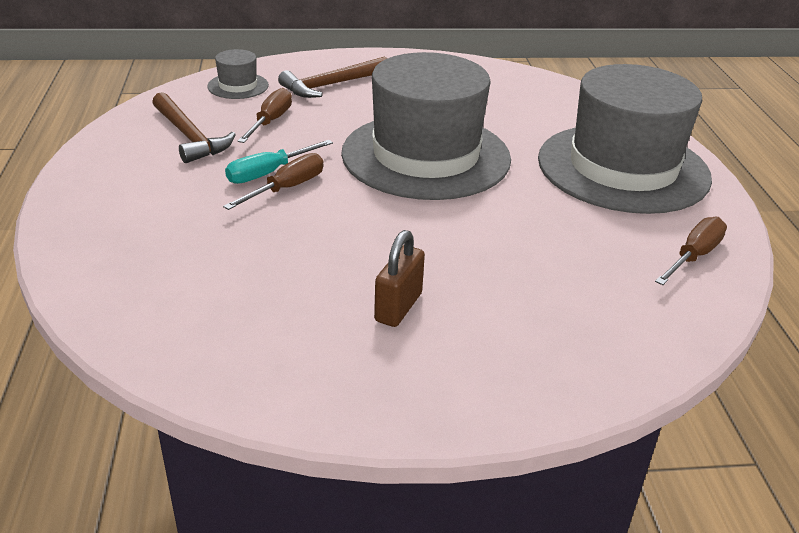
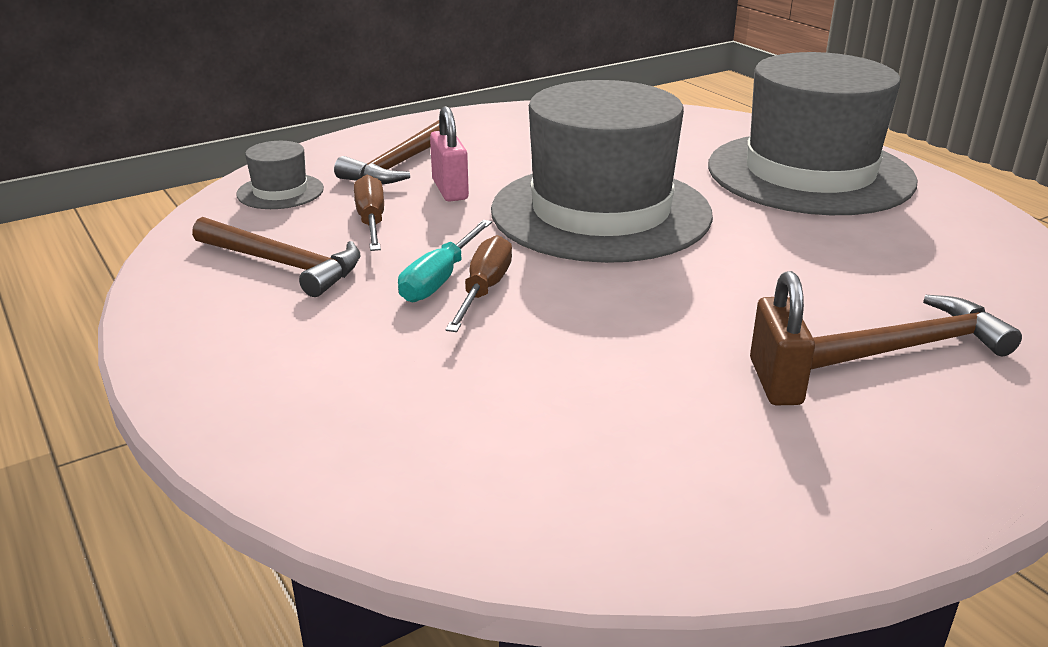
camera: 25 degrees left, 5 degrees down
(344, 112) = (450, 190): none -> pink padlock
(524, 317) = (911, 346): none -> brown hammer
(693, 256) = (977, 237): brown screwdriver -> none

